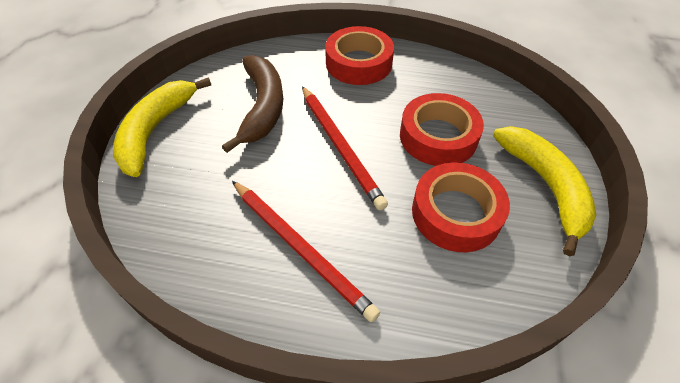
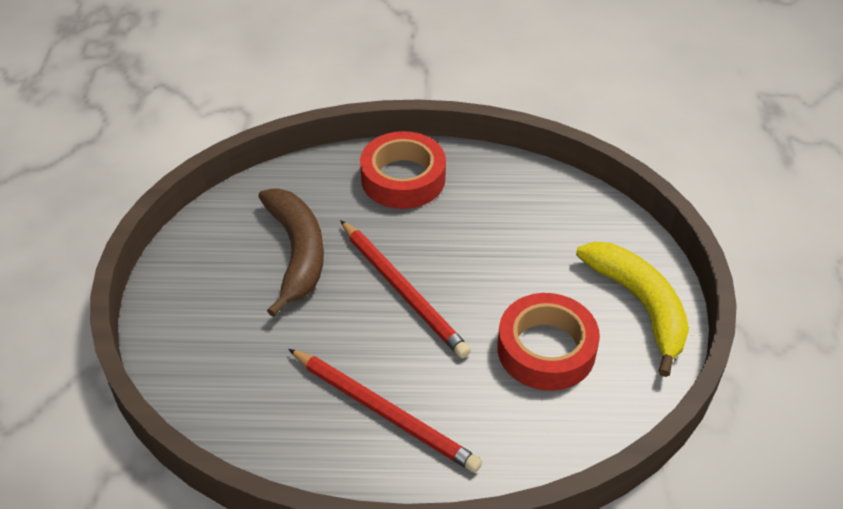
camera: 10 degrees left, 5 degrees down
(155, 131) = (173, 301): yellow banana -> none
(438, 136) = (514, 263): red tape -> none

